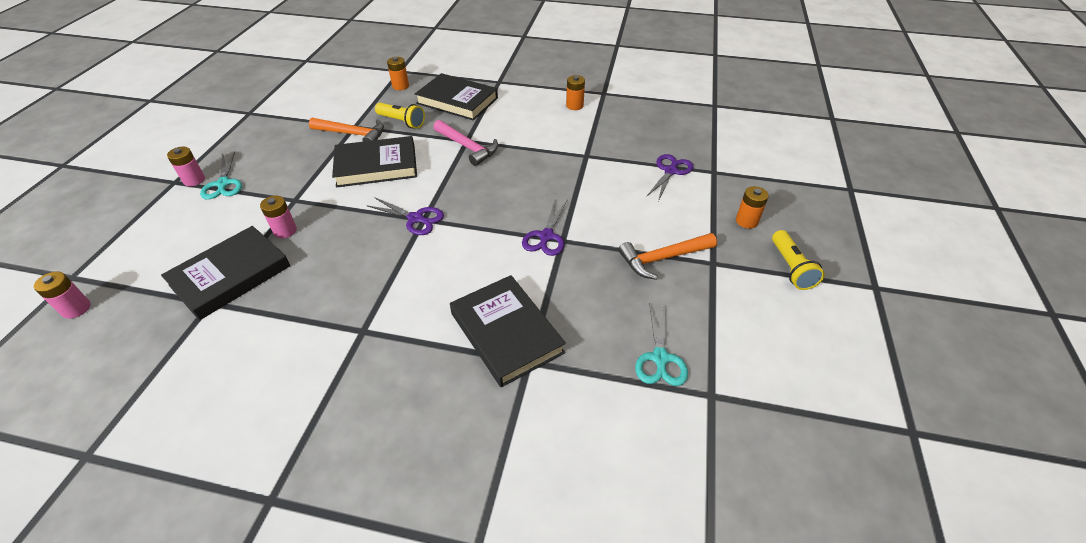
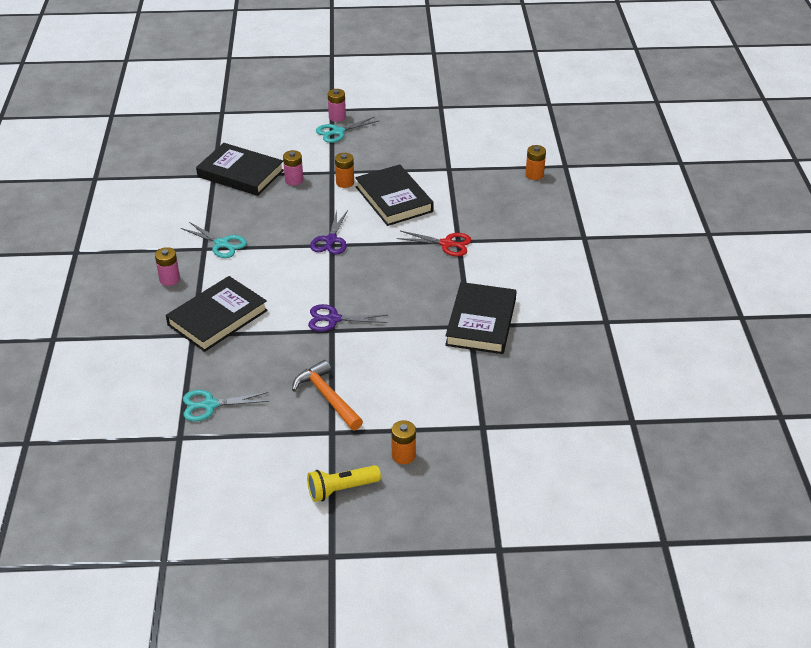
camera: 75 degrees right, 5 degrees down
(76, 309) = (196, 127): pink battery -> pink battery (169, 279)
(353, 134) = (435, 172): orange hammer -> none
(365, 311) = (222, 244): none -> turquoise scissors
(402, 122) = (470, 194): yellow flashlight -> none
(457, 101) = (527, 218): black book -> black book (481, 322)
(467, 147) = (447, 244): pink hammer -> red scissors
(574, 106) = (564, 302): orange battery -> orange battery (345, 182)
(670, 171) = (469, 392): purple scissors -> none

